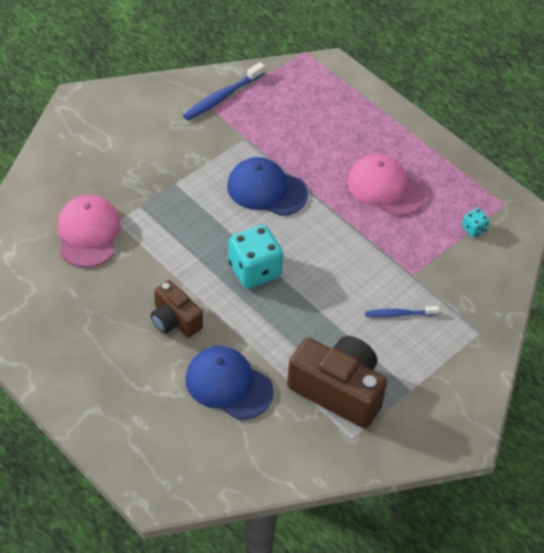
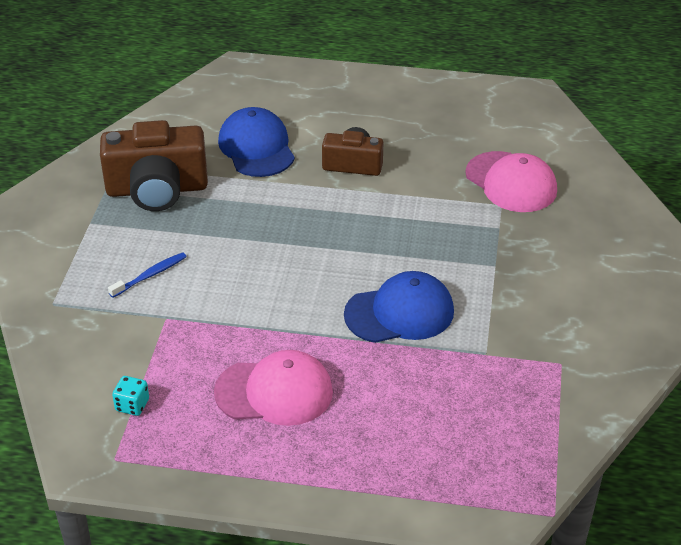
camera: 145 degrees right, 10 degrees down
(222, 97) = (568, 384): blue toothbrush -> none
(228, 385) = (256, 147): blue cap -> blue cap turned 105 degrees counterclockwise
(254, 270) = (328, 236): turquoise dice -> none

